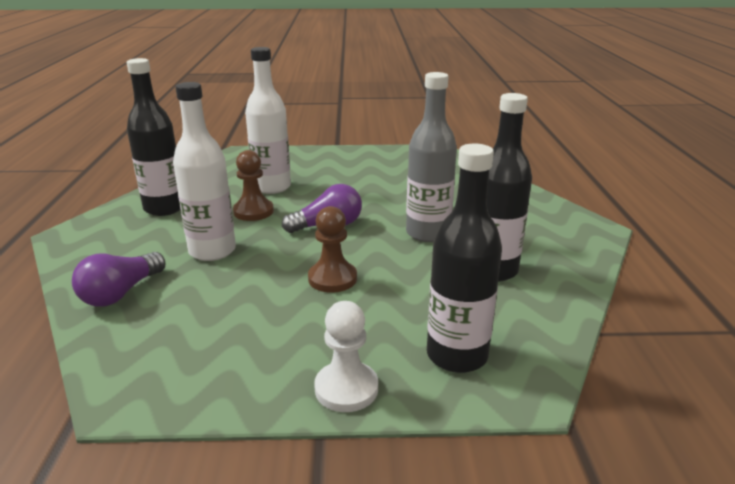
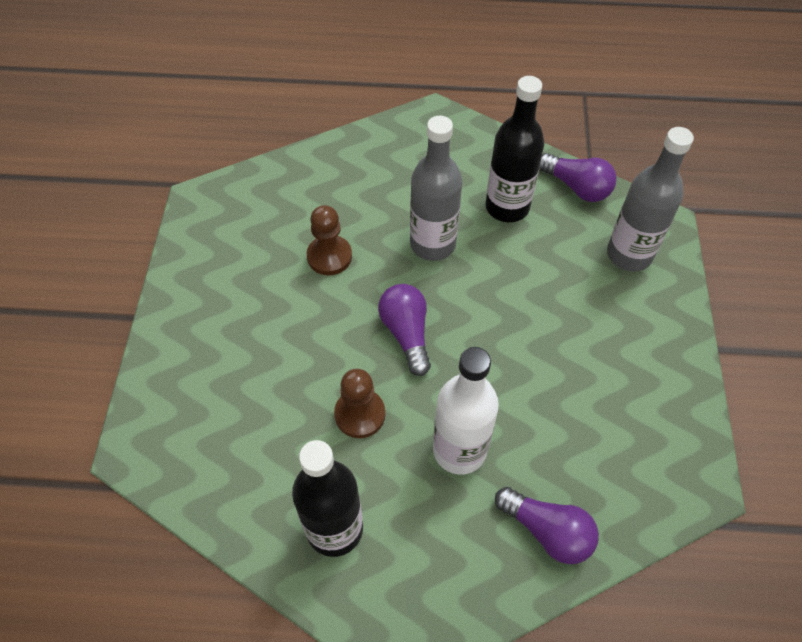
camera: 85 degrees left, 30 degrees up
(272, 187) = (285, 397): white bottle -> none
(332, 278) = (520, 332): brown pawn -> brown pawn (329, 256)
(346, 388) = (673, 328): white pawn -> none
(457, 355) = (629, 254): black bottle -> grey bottle
(549, 316) = (577, 187): none -> purple light bulb

